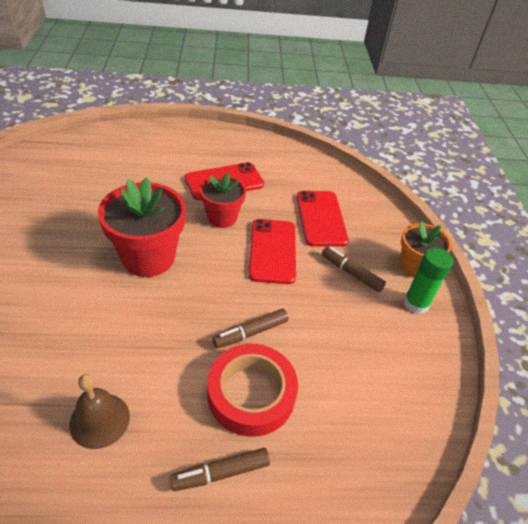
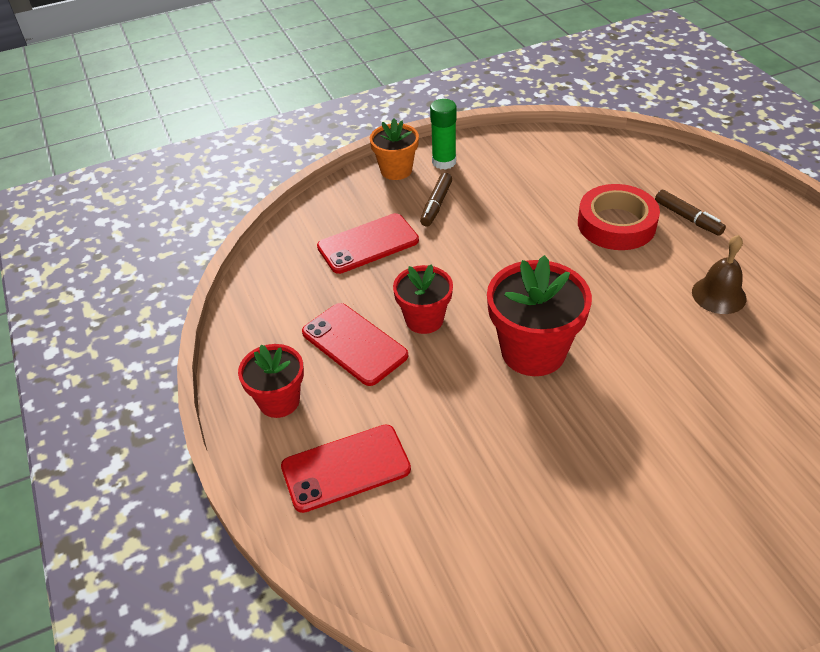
camera: 105 degrees left, 0 degrees up
(203, 144) = (279, 401): none -> red flower pot
(250, 332) = (560, 244): brown marker -> none
(272, 251) = (447, 263): red phone -> red phone (346, 468)

